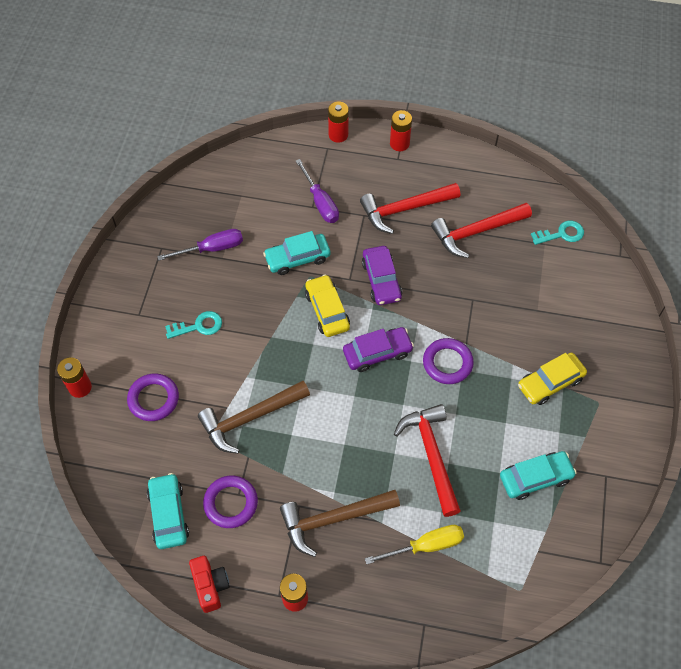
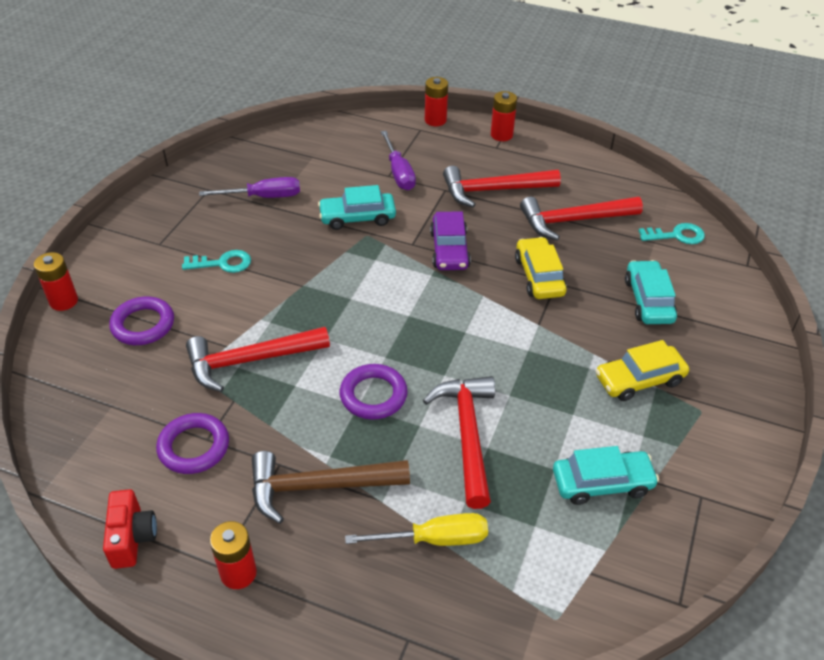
camera: 10 degrees right, 15 degrees down
(169, 514) = (112, 446): turquoise car -> turquoise car (648, 300)
(250, 418) = (250, 361): brown hammer -> red hammer
(327, 310) = (377, 269): yellow car -> yellow car (539, 276)
(377, 353) = (426, 318): purple car -> none
(447, 363) = (510, 340): purple ring -> purple ring (373, 395)

